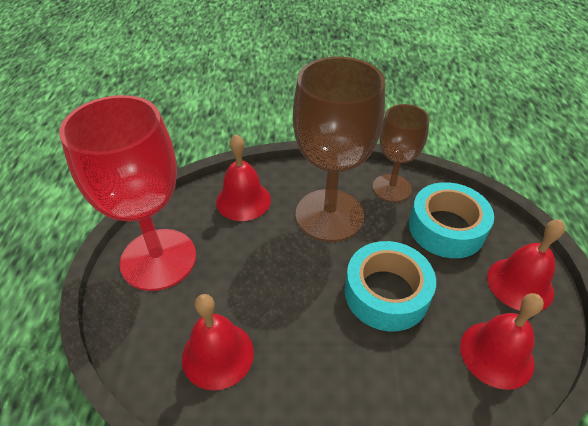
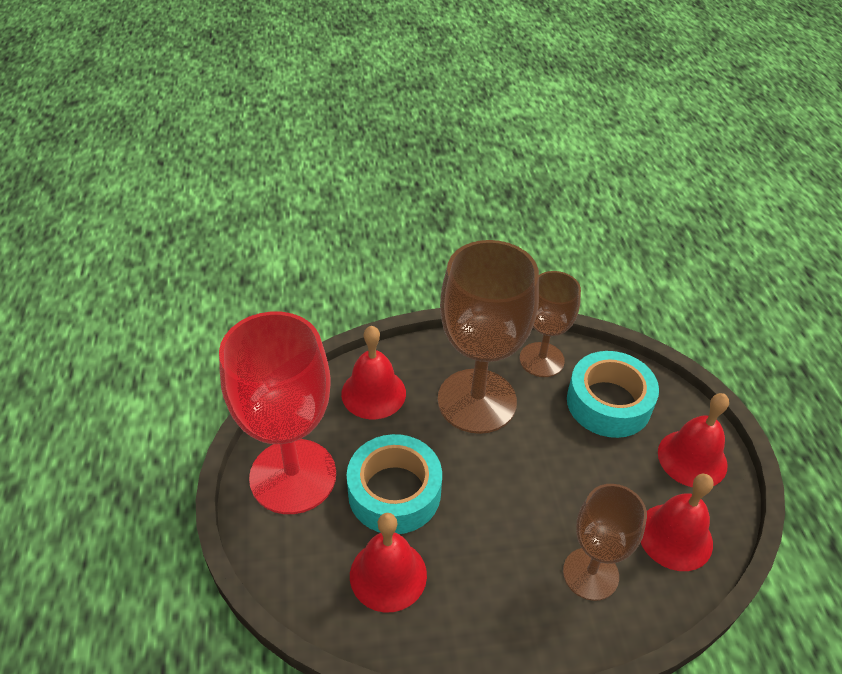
camera: 10 degrees left, 0 degrees up
(386, 293) = (554, 485): turquoise tape -> turquoise tape (394, 492)
(408, 379) = (590, 574): none -> brown goblet

